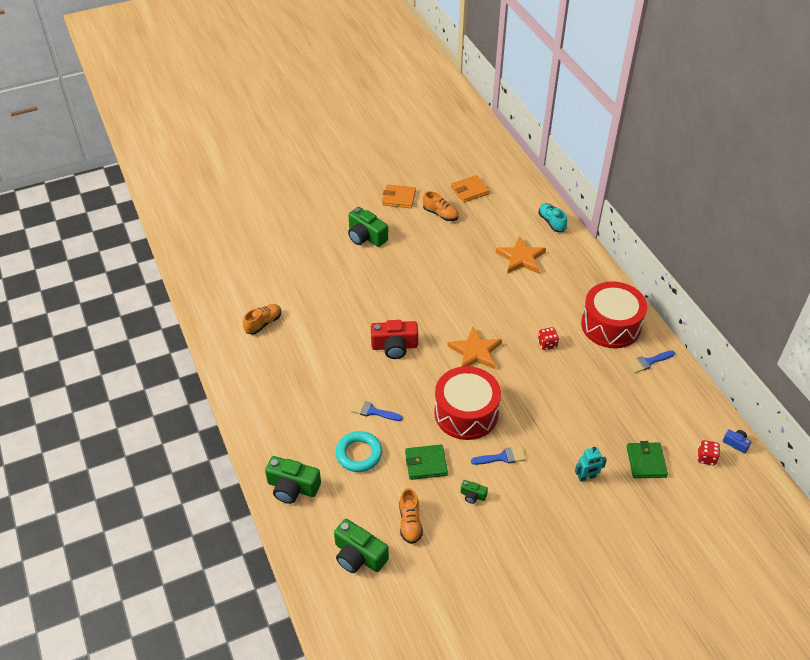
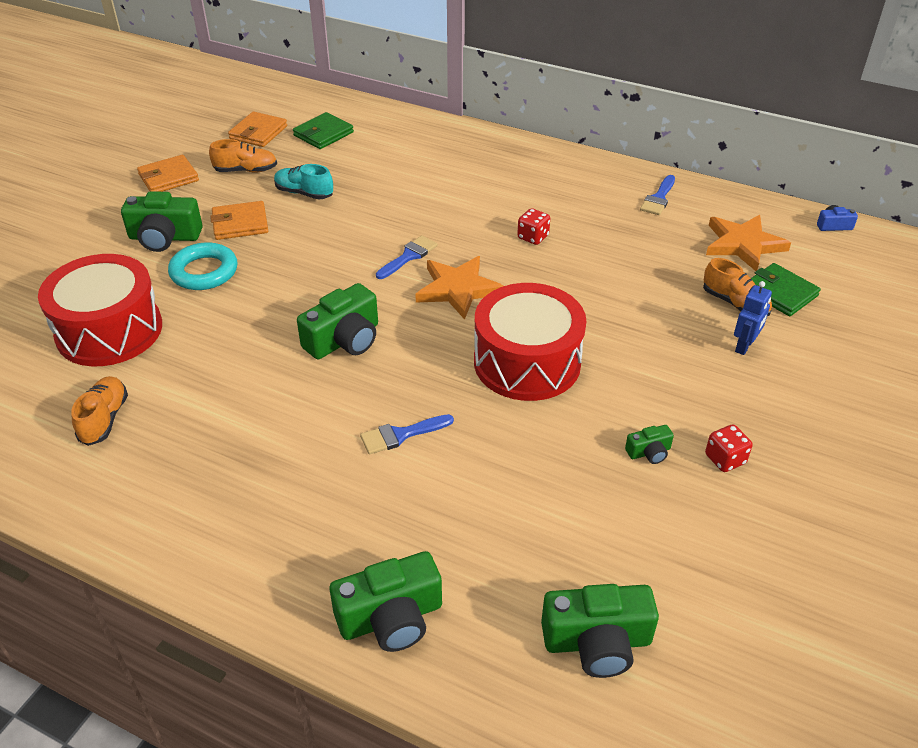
camera: 40 degrees left, 5 degrees down
(359, 454) = (442, 502): turquoise ring -> turquoise ring (204, 272)
(394, 346) = (344, 340): red camera -> green camera
(407, 248) = (240, 224): none -> orange wallet
(410, 522) = (613, 543): orange shoe -> orange shoe (735, 303)
(426, 463) = (547, 453): green wallet -> green wallet (323, 134)
(502, 457) = (629, 385): blue brush -> blue brush (408, 256)
(521, 258) = (400, 169): orange star -> orange star (743, 245)
(551, 222) = (395, 121): turquoise shoe -> turquoise shoe (304, 193)
(586, 477) = (744, 346): turquoise robot -> blue robot
(610, 325) = (578, 185): red drum -> red drum (109, 330)
(706, 458) = (827, 254): red dice -> red dice (725, 459)

